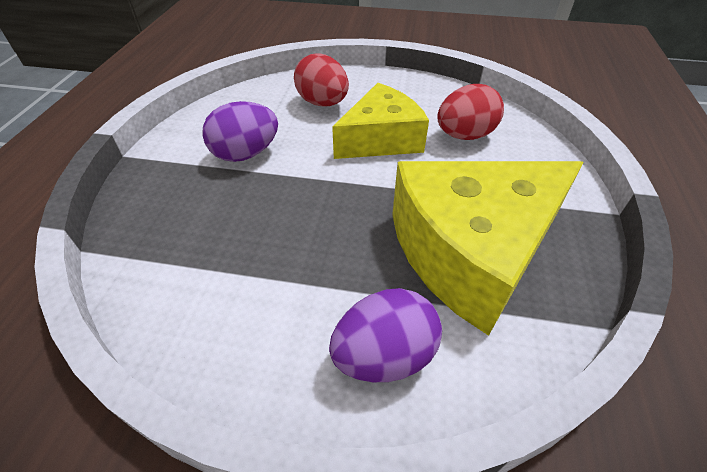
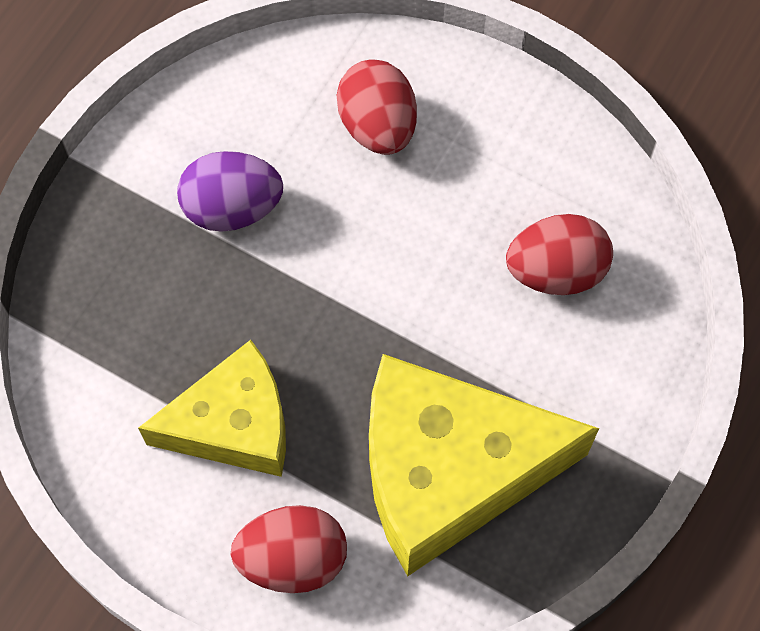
camera: 20 degrees right, 20 degrees up
(381, 139) = (431, 239): yellow cheese -> yellow cheese (234, 424)
(384, 355) = (293, 559): purple egg -> red egg

